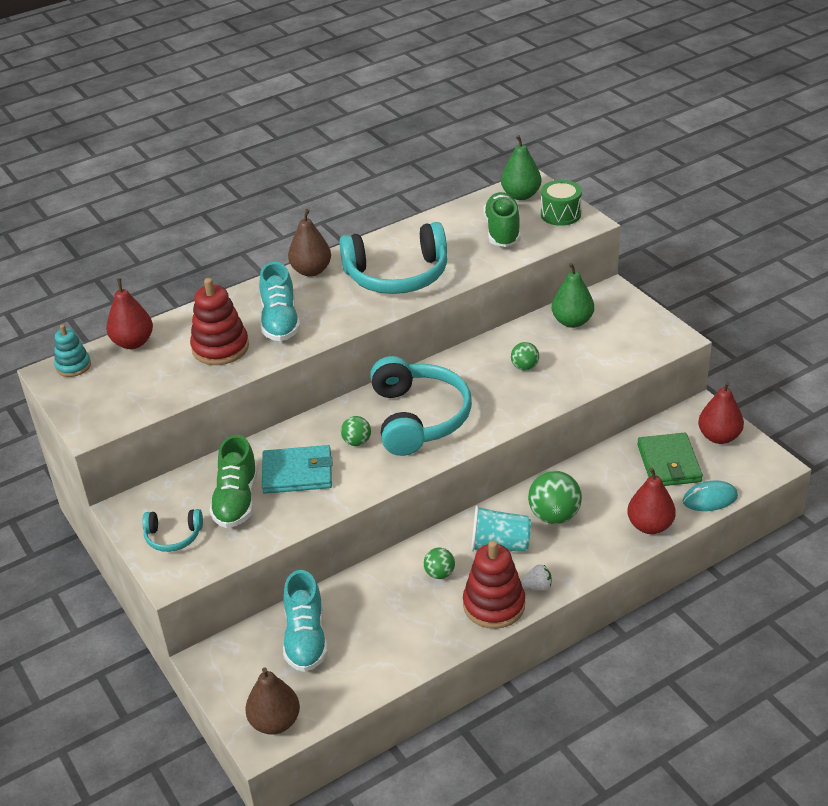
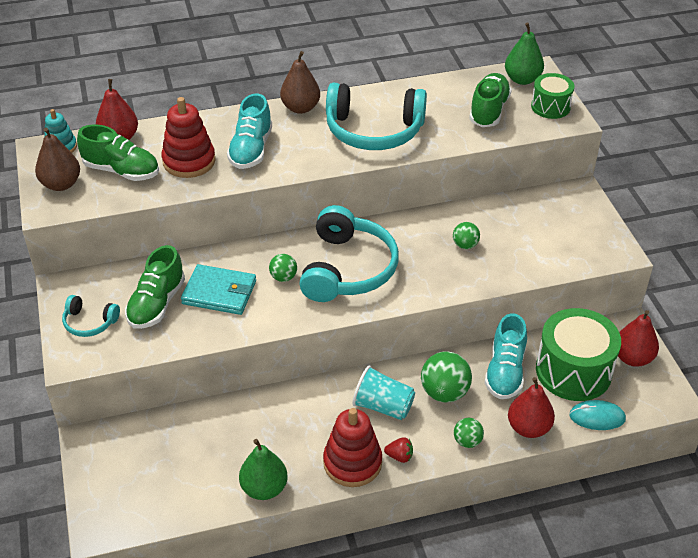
camera: 15 degrees right, 5 degrees up
(153, 373) = (122, 171): none -> green shoe
(275, 722) = (117, 515): brown pear -> brown pear (61, 184)
(306, 638) = (177, 445): turquoise shoe -> turquoise shoe (505, 372)
(439, 573) = (318, 418): green ball -> green ball (467, 441)
(537, 586) = (399, 456): white strawberry -> red strawberry
(572, 321) = (529, 212): green pear -> green pear (264, 488)
(669, 463) = (573, 371): green wallet -> green drum

